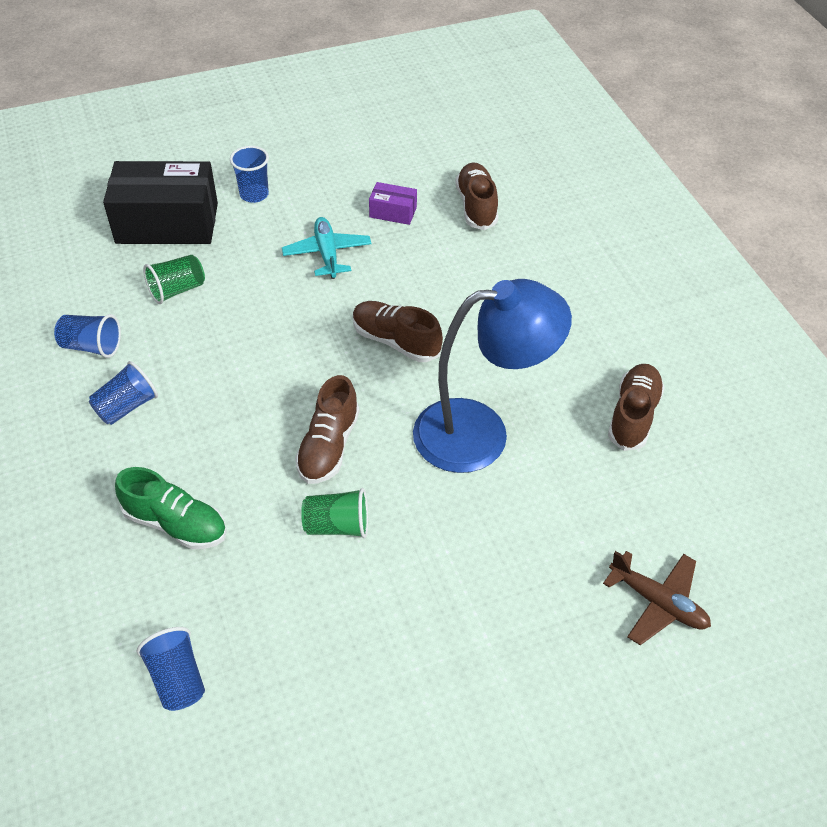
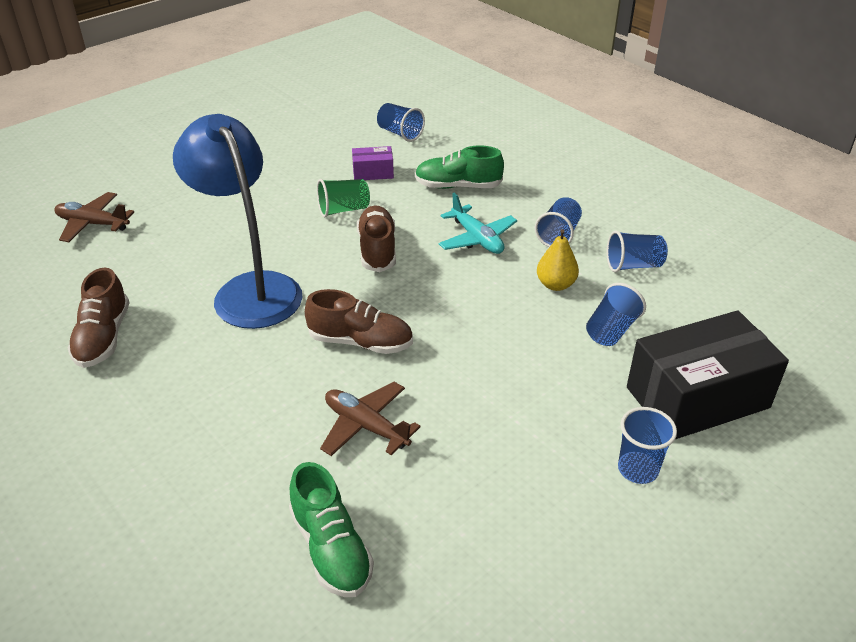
camera: 160 degrees right, 10 degrees down
(177, 290) = (611, 330): green cup -> blue cup
(183, 348) = (555, 285): none -> yellow pear
(327, 254) = (489, 414): turquoise plane -> turquoise plane (477, 239)
(393, 212) = (443, 499): purple box -> purple box (373, 173)
(422, 271) = (366, 426): none -> brown plane
(476, 206) = (331, 548): brown shoe -> green shoe
(480, 432) = (250, 289): blue lamp -> blue lamp turned 90 degrees clockwise

